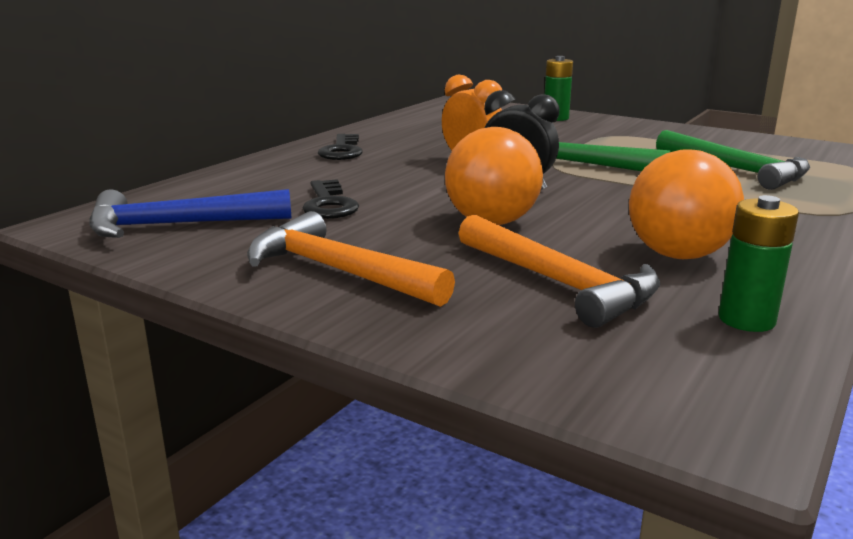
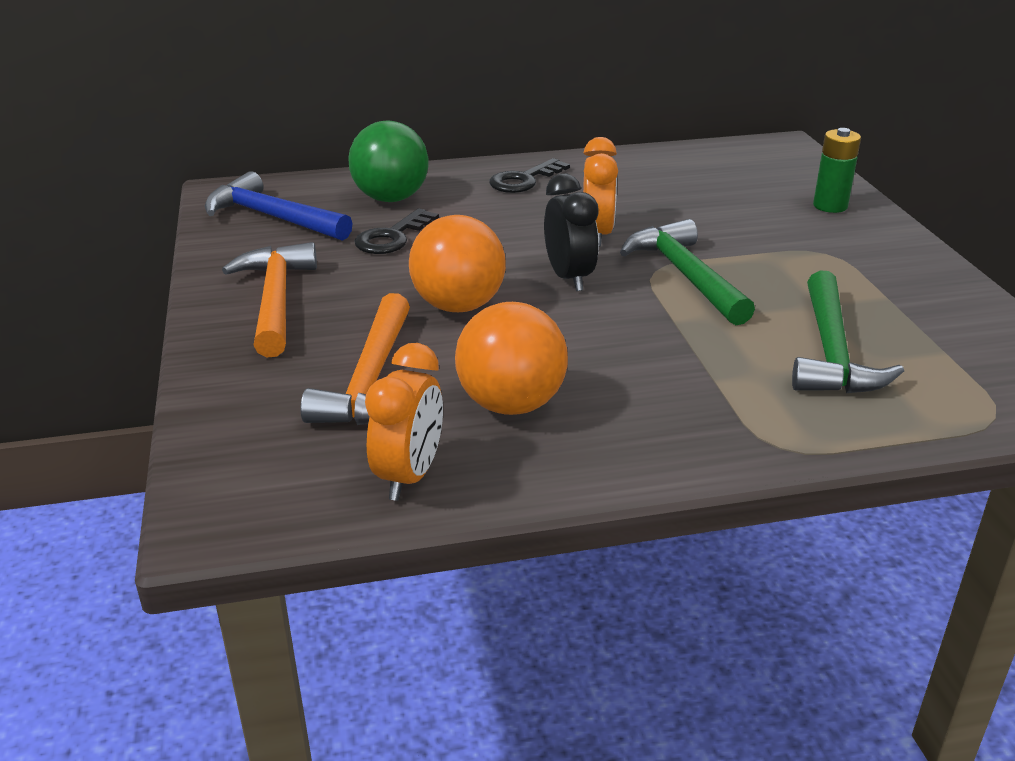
camera: 45 degrees right, 10 degrees up
(262, 185) = (391, 198): none -> green ball
(746, 320) = (409, 476): green battery -> orange clock

